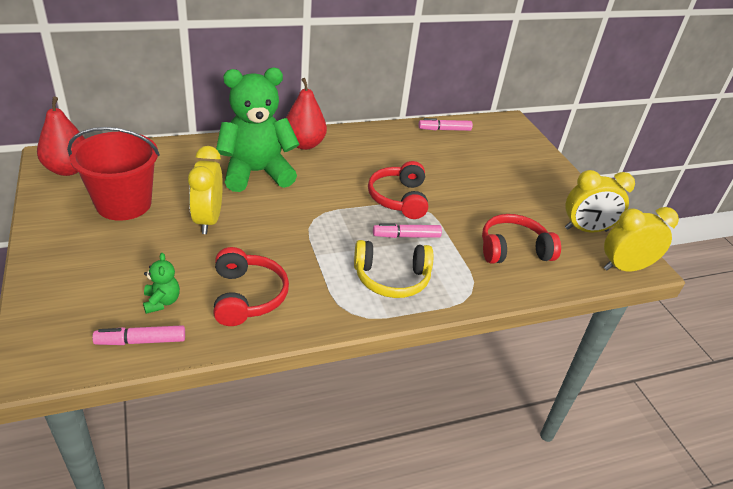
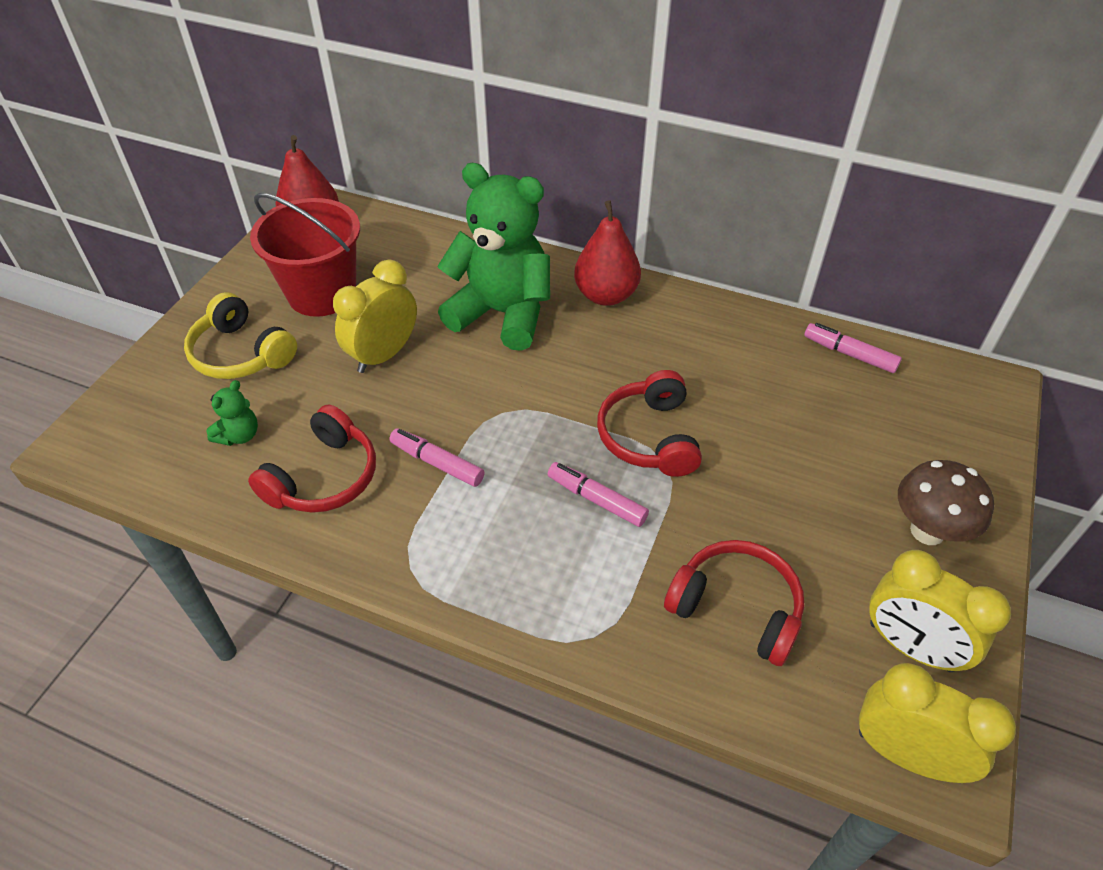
camera: 45 degrees right, 10 degrees up
(141, 341) = (178, 471): pink marker -> pink marker (437, 463)
(391, 278) = (509, 551): yellow headphones -> yellow headphones (241, 354)
(399, 198) = (649, 437): red headphones -> red headphones turned 45 degrees counterclockwise
(546, 185) = (927, 531): none -> brown mushroom

